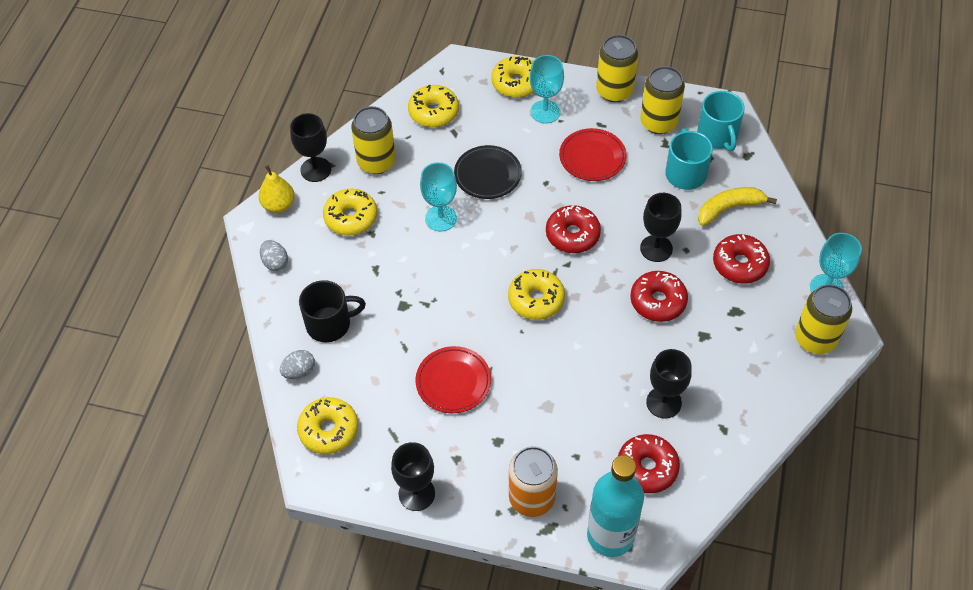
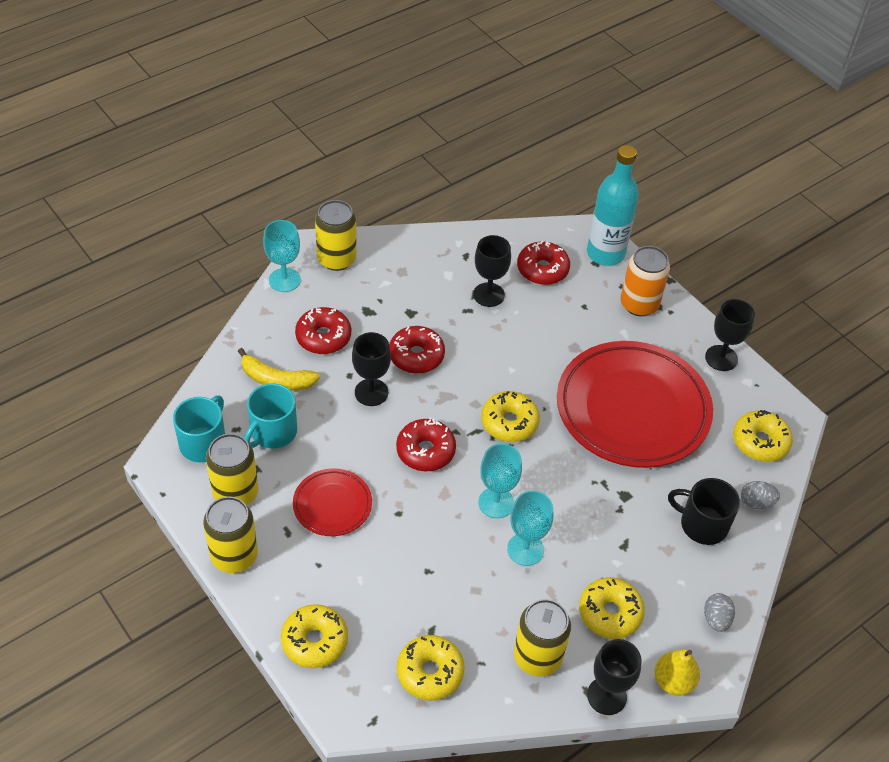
camera: 145 degrees left, 5 degrees down
(453, 382) = (632, 409): red plate -> red plate, size x2.11
(487, 175) = (443, 560): black plate -> none
(545, 112) = (322, 585): turquoise goblet -> turquoise goblet (496, 502)

